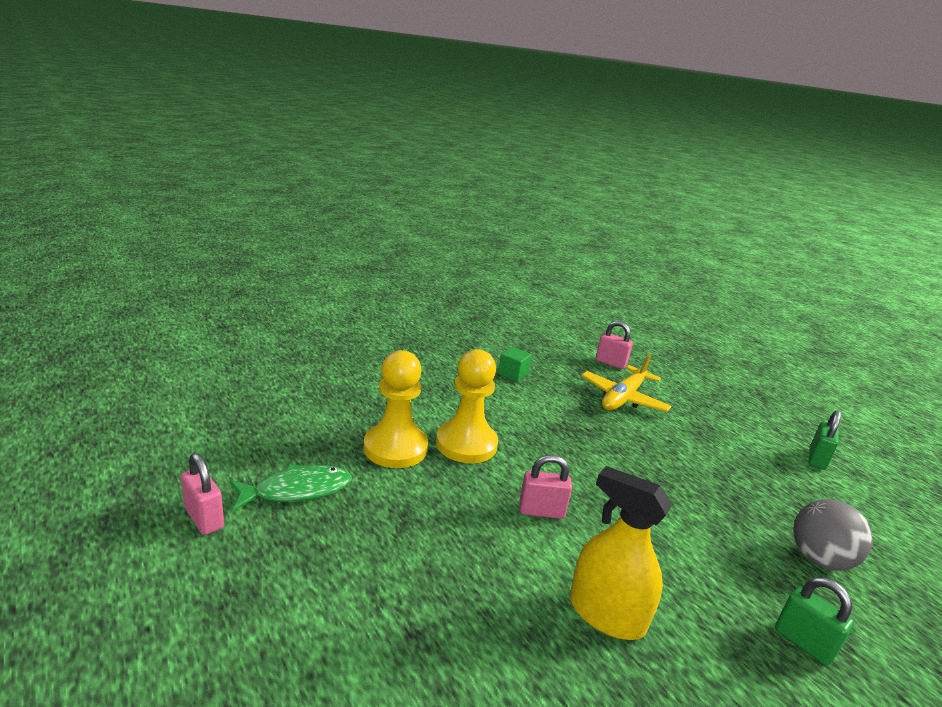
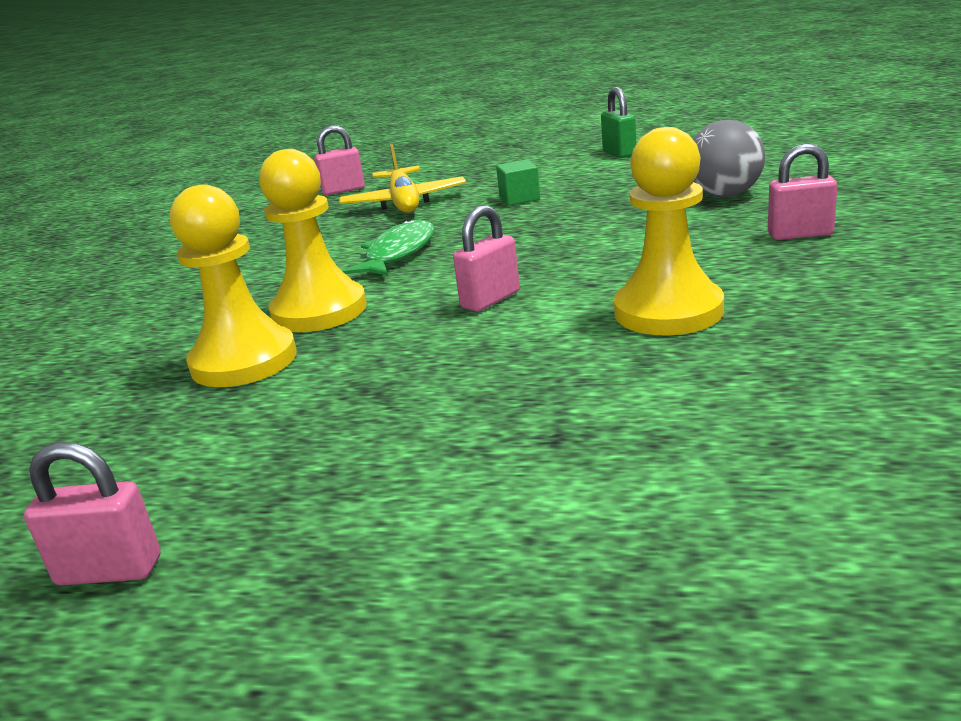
camera: 40 degrees left, 0 degrees up
(297, 490) = (192, 463): green fish -> green fish (398, 253)
(513, 374) = (258, 246): green cube -> green cube (519, 198)
(606, 614) = (668, 311): yellow spray bottle -> yellow pawn
(803, 642) = (800, 234): green padlock -> pink padlock

